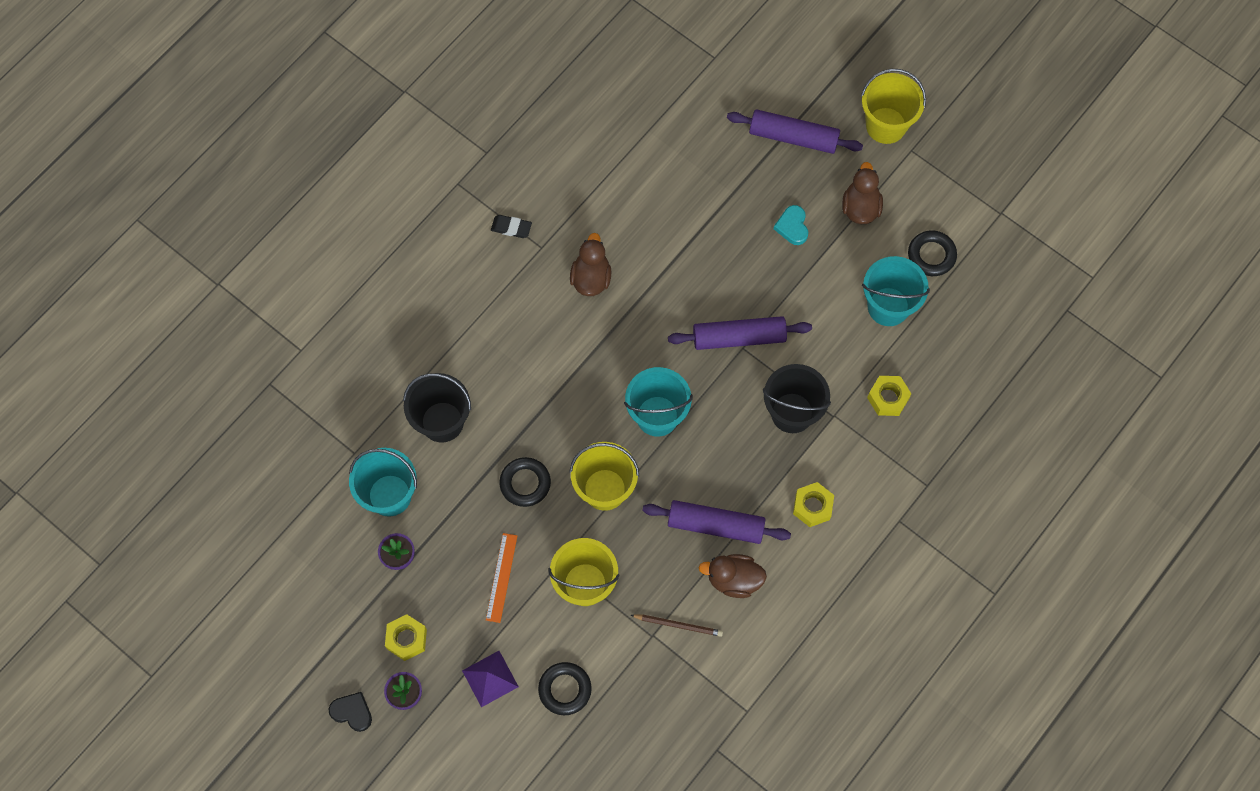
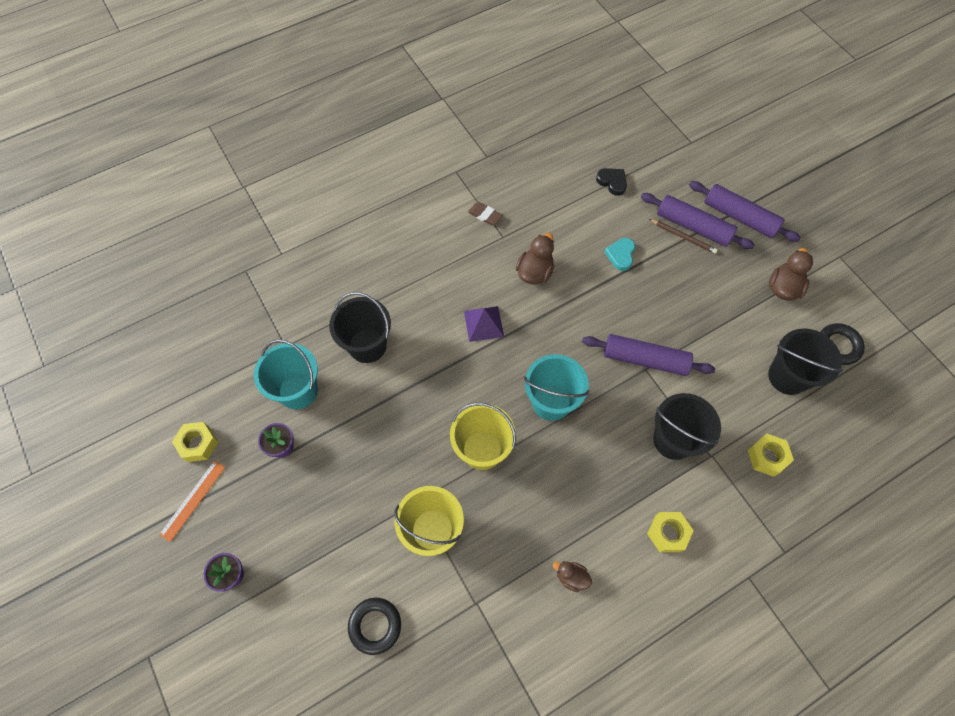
camera: 20 degrees right, 5 degrees down
(352, 712) = (178, 573): black heart -> black heart (612, 182)
(407, 639) = (255, 522): yellow nut -> yellow nut (198, 444)
(490, 678) = (312, 588): purple pyramid -> purple pyramid (483, 323)
(501, 577) = (361, 496): orange ruler -> orange ruler (192, 500)
(511, 228) = (484, 215): black eraser -> brown eraser
(525, 483) = (415, 420): black ring -> none
(678, 625) = (504, 602): brown pencil -> brown pencil (683, 237)
(715, 525) = (571, 518): purple rolling pin -> purple rolling pin (693, 226)
(733, 579) = (571, 577): brown duck -> brown duck, size x0.62
(792, 227) = (719, 285): turquoise heart -> turquoise heart (620, 255)
(886, 125) = (822, 231): yellow bucket -> none
(888, 306) = (787, 376): turquoise bucket -> black bucket

